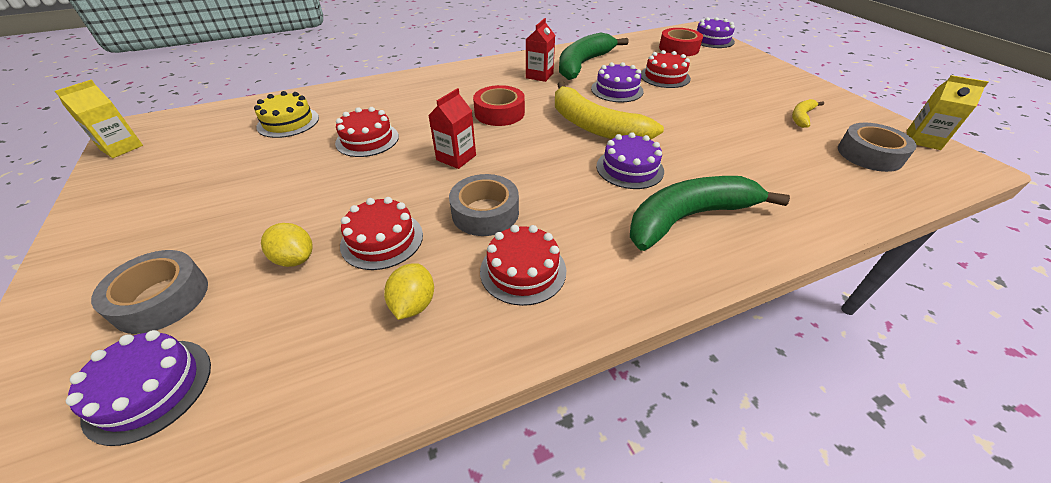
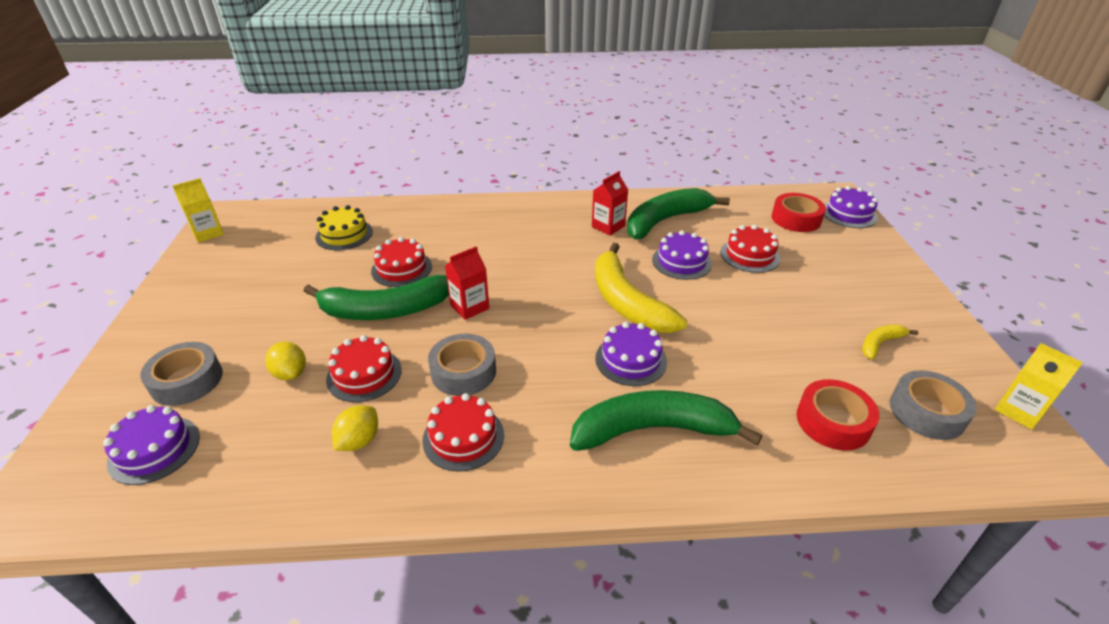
camera: 20 degrees right, 5 degrees down
(371, 178) = (385, 310): none -> green banana
(499, 113) = (539, 265): red tape -> red tape (833, 421)

